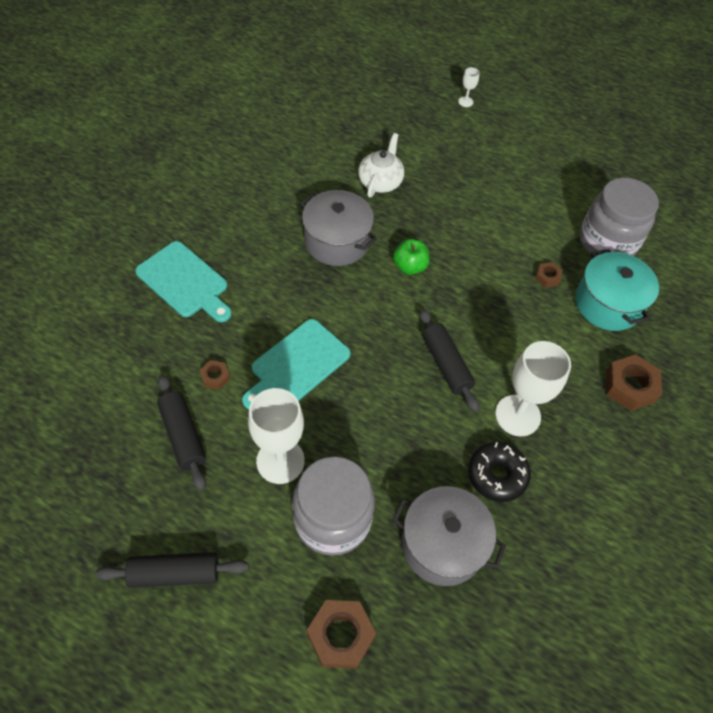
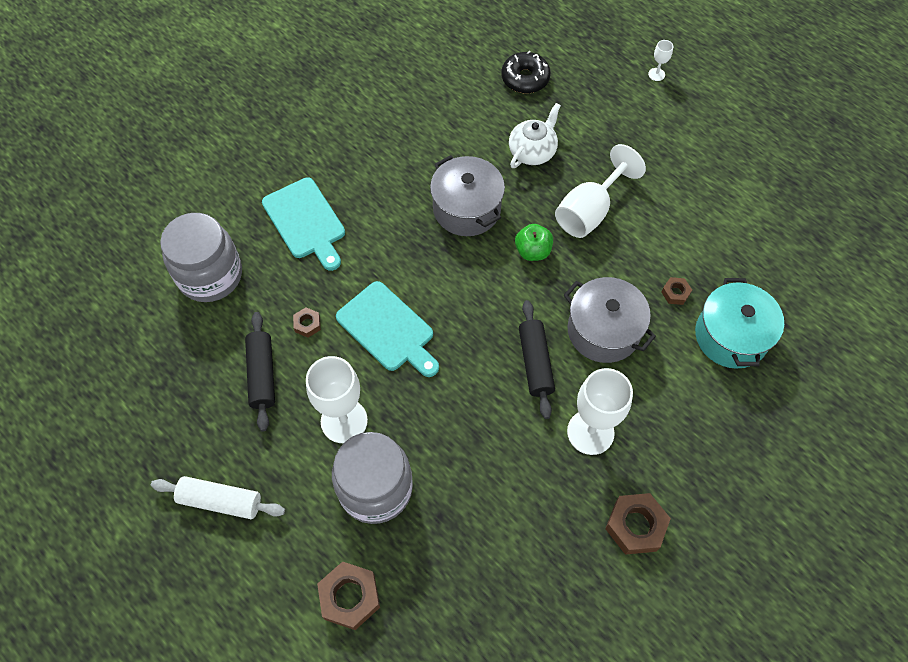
camera: 20 degrees right, 5 degrees up
(175, 573) = (220, 501): black rolling pin -> white rolling pin
(297, 364) = (388, 329): turquoise cutting board -> turquoise cutting board turned 105 degrees counterclockwise
(442, 544) = (471, 539): grey pot -> grey pot (603, 331)
(448, 223) = (589, 211): none -> white goblet
(497, 475) = (548, 487): black donut -> black donut (525, 78)
(607, 242) = (757, 267): grey jar -> grey jar (210, 275)
(629, 386) = (720, 430): brown nut -> brown nut (635, 526)

